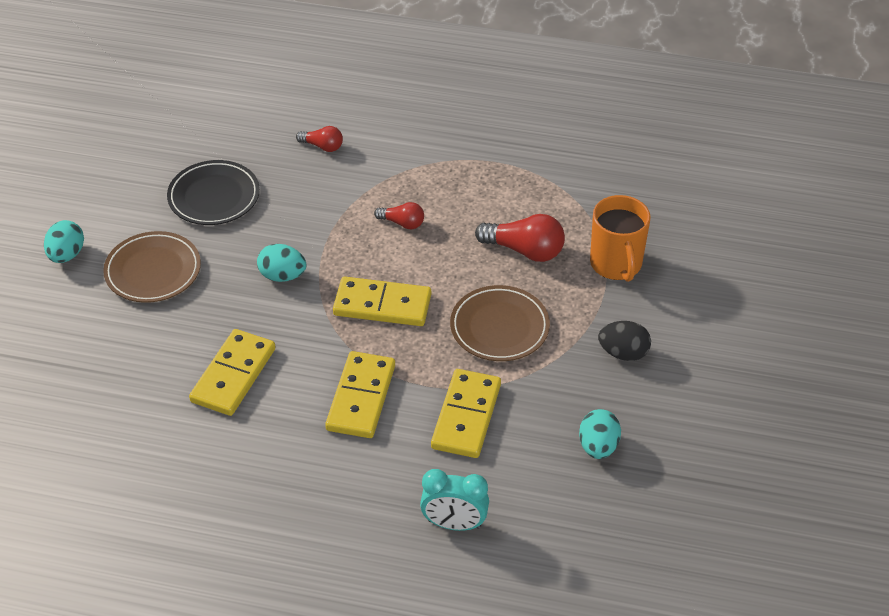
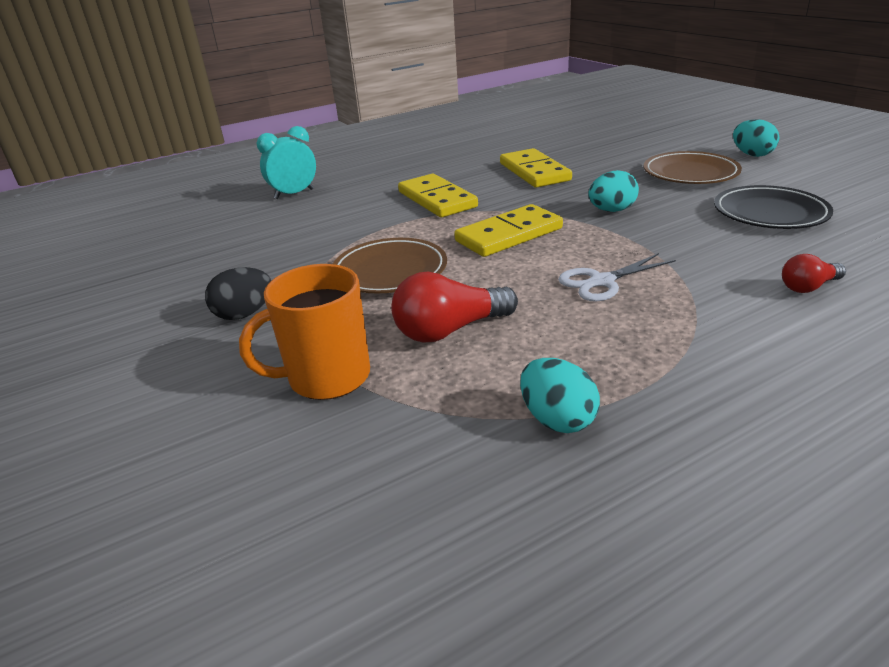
camera: 140 degrees right, 15 degrees down
(402, 223) = (602, 282): red light bulb -> white scissors
(466, 416) = (347, 225): yellow domino -> none
(598, 446) = (218, 258): turquoise egg -> turquoise egg (557, 419)
(616, 264) = (327, 377): orange mug -> orange mug turned 60 degrees counterclockwise

